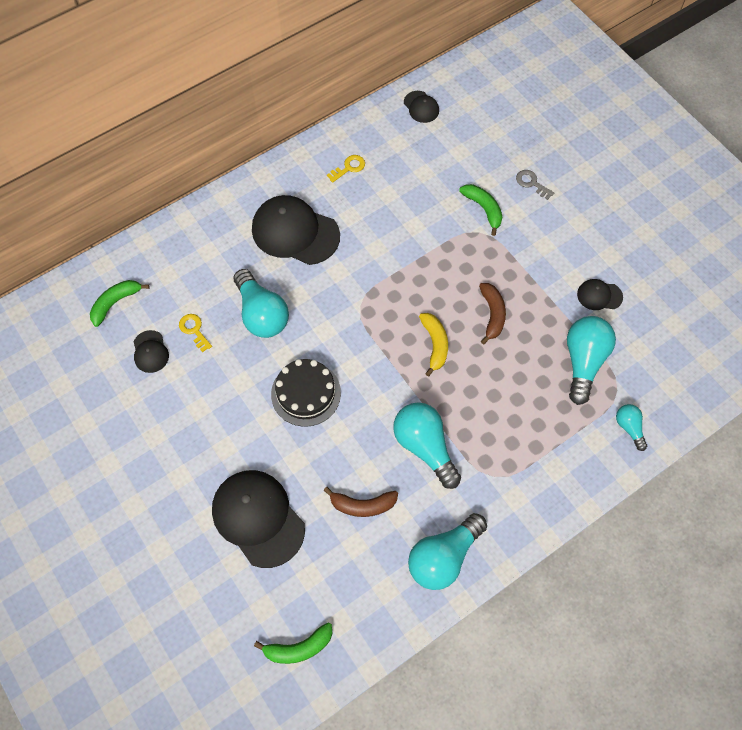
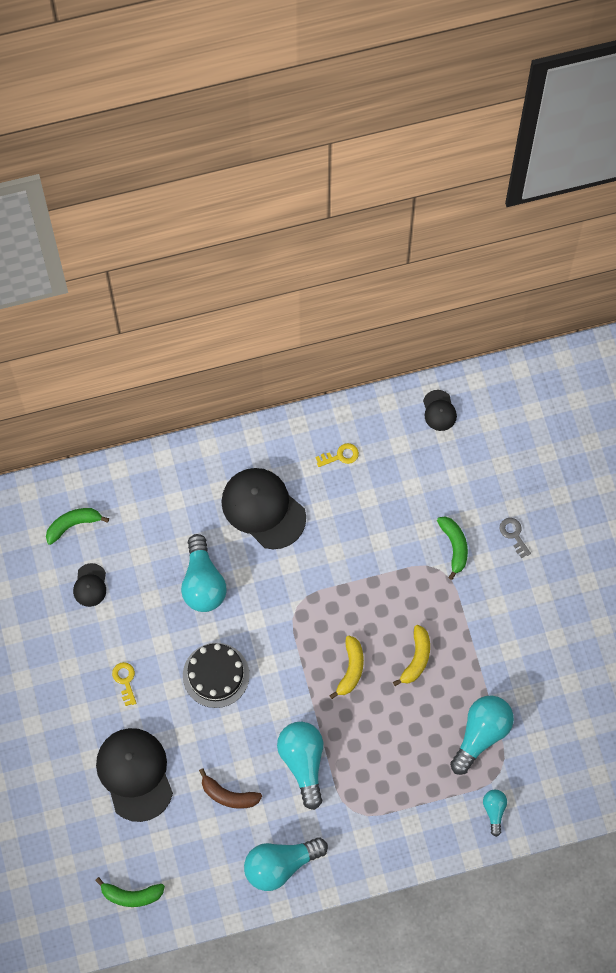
camera: 20 degrees right, 5 degrees up
(194, 330) = (136, 577): yellow key -> yellow key (125, 680)
(492, 314) = (416, 658): brown banana -> yellow banana
(599, 295) = (526, 675): black cap -> none

